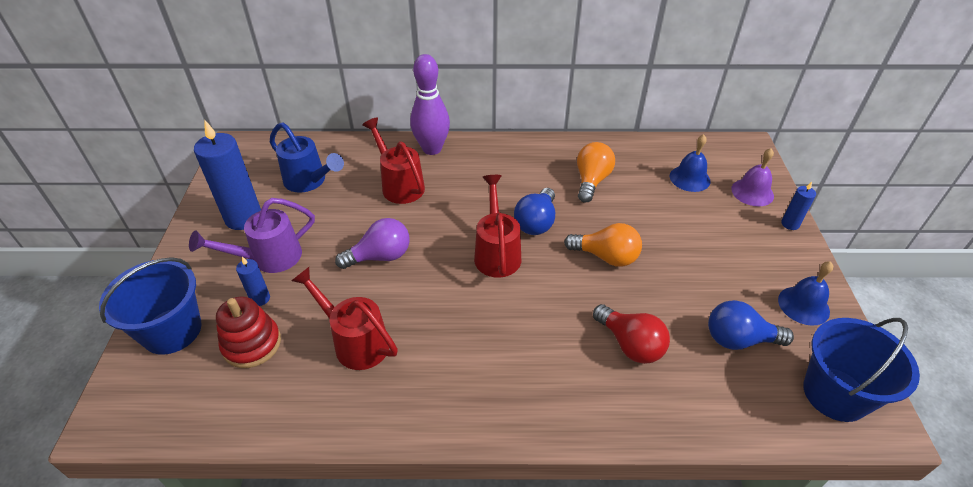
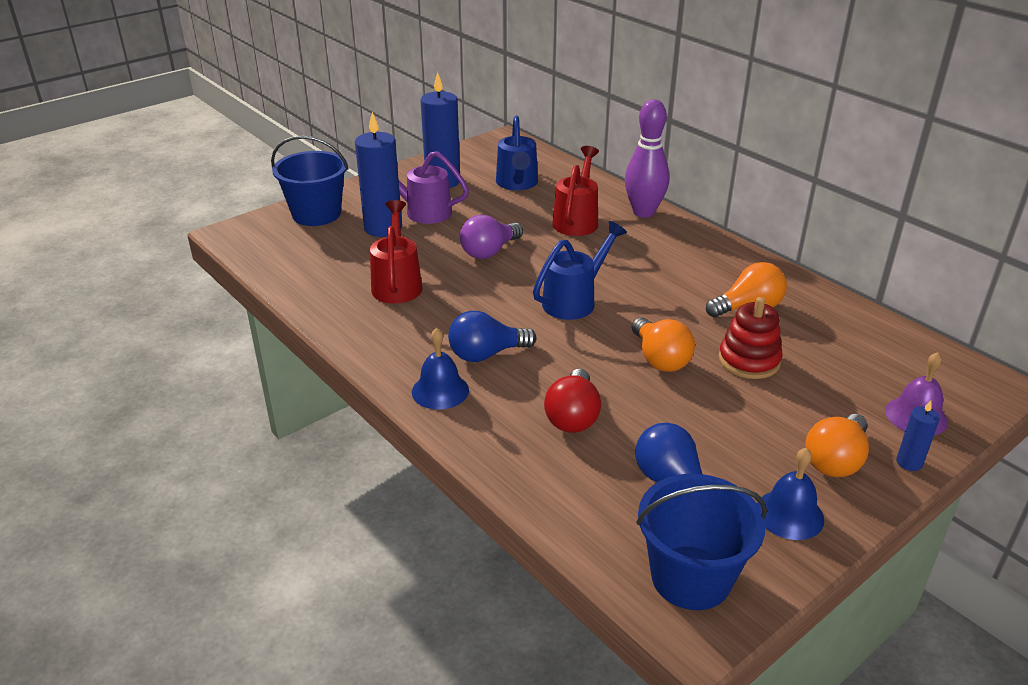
camera: 50 degrees right, 10 degrees down
(252, 344) = (343, 246): red stacking toy -> red stacking toy (749, 360)
(260, 298) = (383, 228): blue candle -> blue candle, size x2.11
(380, 256) = (489, 252): purple light bulb -> purple light bulb turned 105 degrees clockwise
(497, 253) = (574, 300): red watering can -> blue watering can
(536, 222) = (642, 303): blue light bulb -> blue light bulb (486, 354)
(689, 178) = (861, 365): blue bell -> blue bell (440, 391)
(768, 251) = (835, 460): none -> orange light bulb

